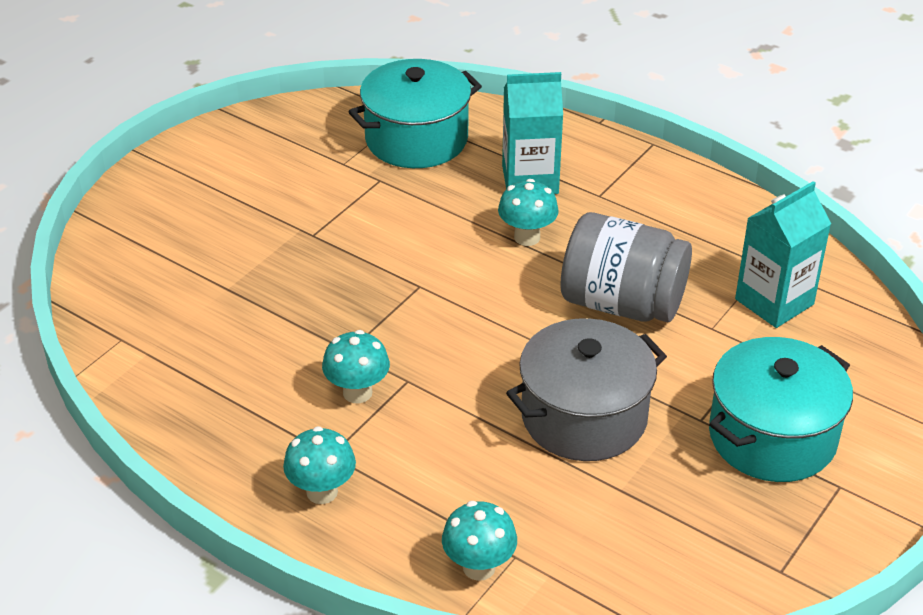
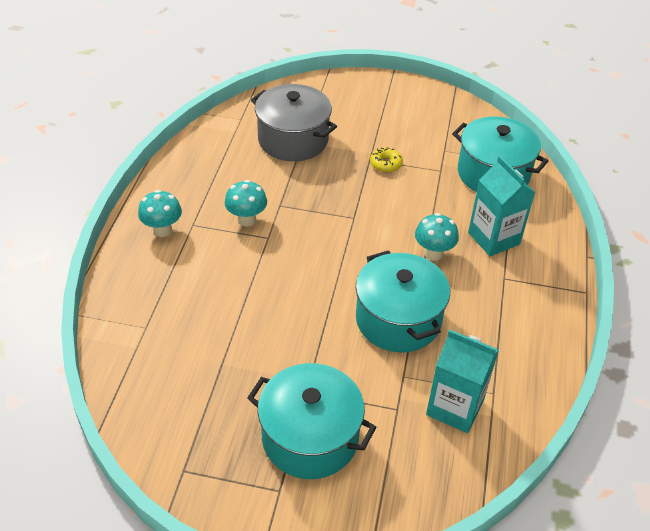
camera: 65 degrees right, 5 degrees up
(333, 223) = (385, 164): none -> yellow donut
(479, 567) = (131, 313): turquoise mushroom -> none
(584, 417) = (278, 328): grey pot -> grey pot (293, 140)
(622, 303) = (398, 319): grey jar -> turquoise pot

